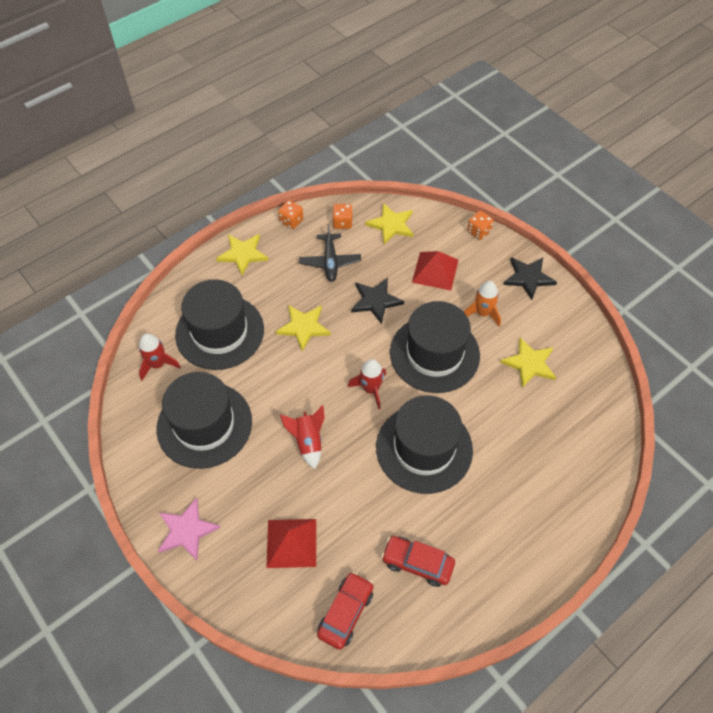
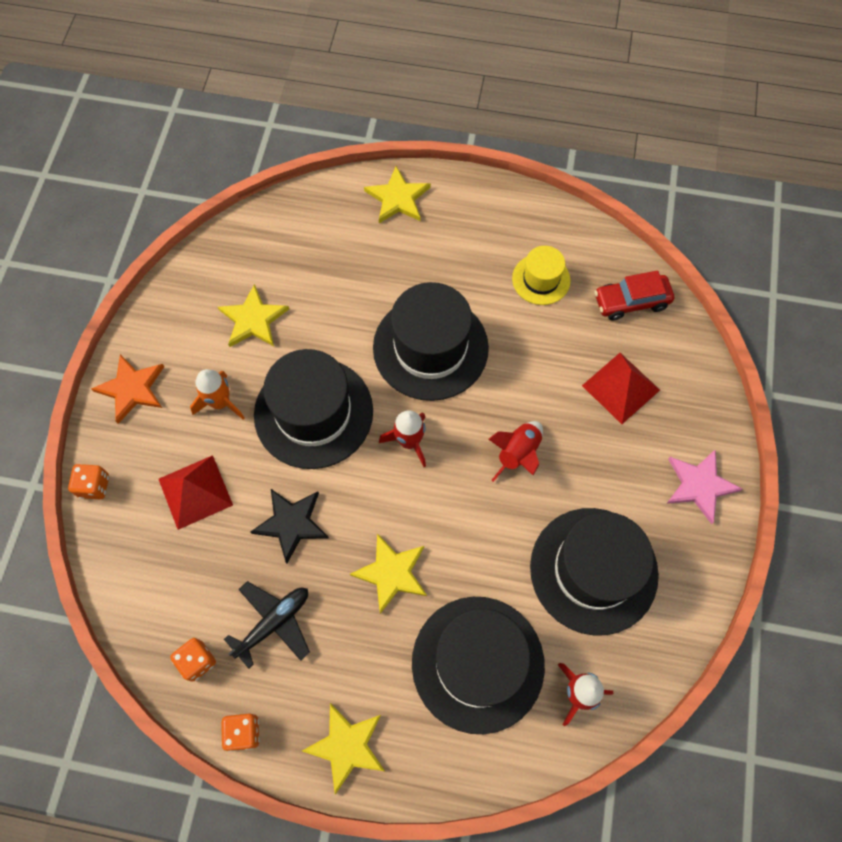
camera: 130 degrees left, 10 degrees up
(391, 225) = (157, 596): yellow star -> yellow star (398, 198)
(417, 563) = (541, 279): red car -> yellow hat
(528, 278) = (132, 389): black star -> orange star

